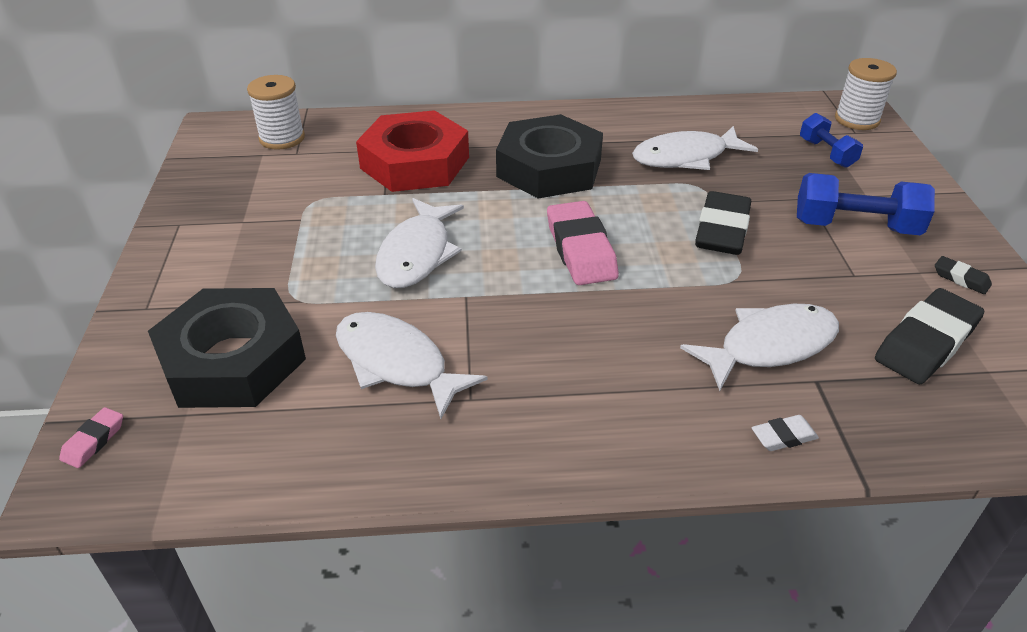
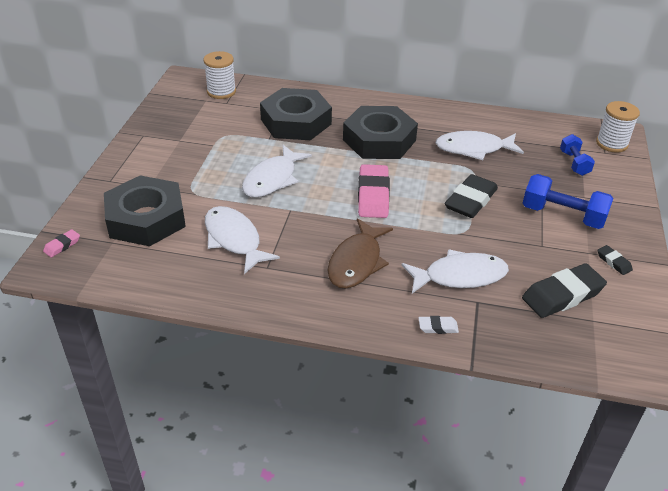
camera: 15 degrees right, 0 degrees up
(415, 163) = (296, 122): red nut -> black nut
(607, 358) = (356, 262): none -> brown fish

